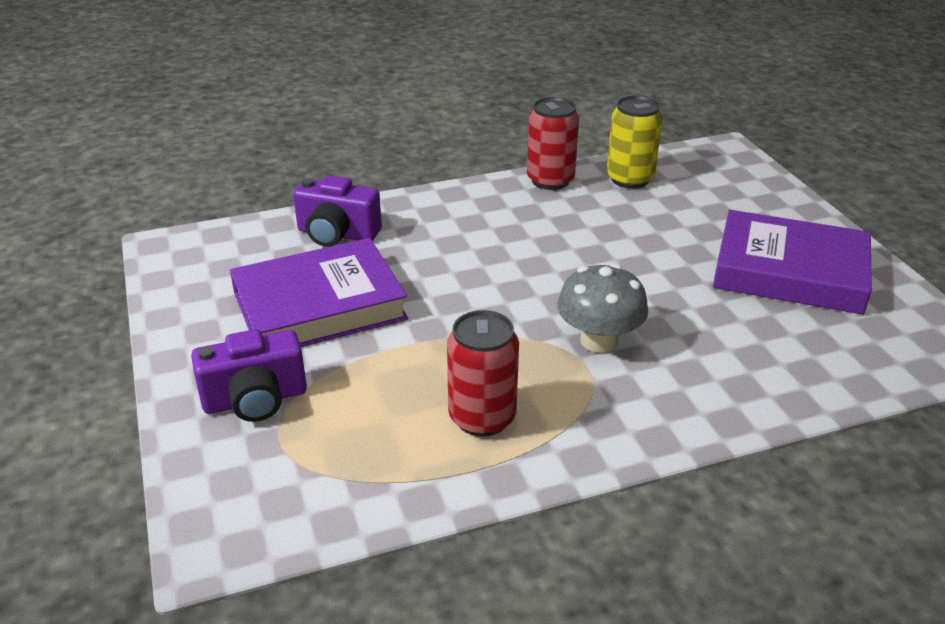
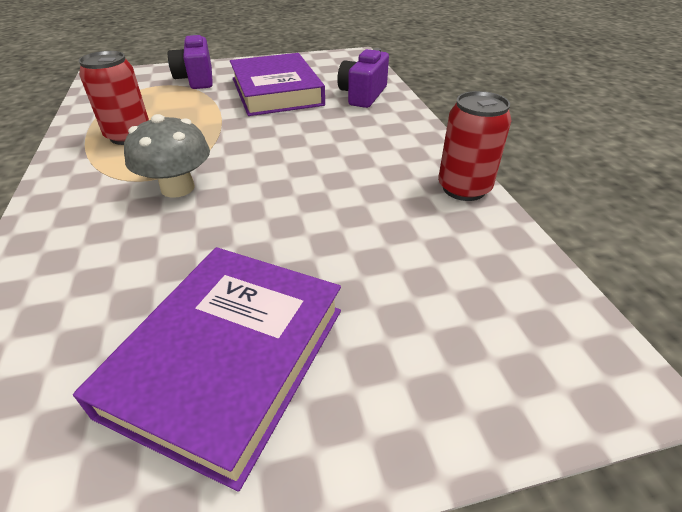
camera: 95 degrees right, 5 degrees up
(630, 179) = (480, 247): yellow can -> none

